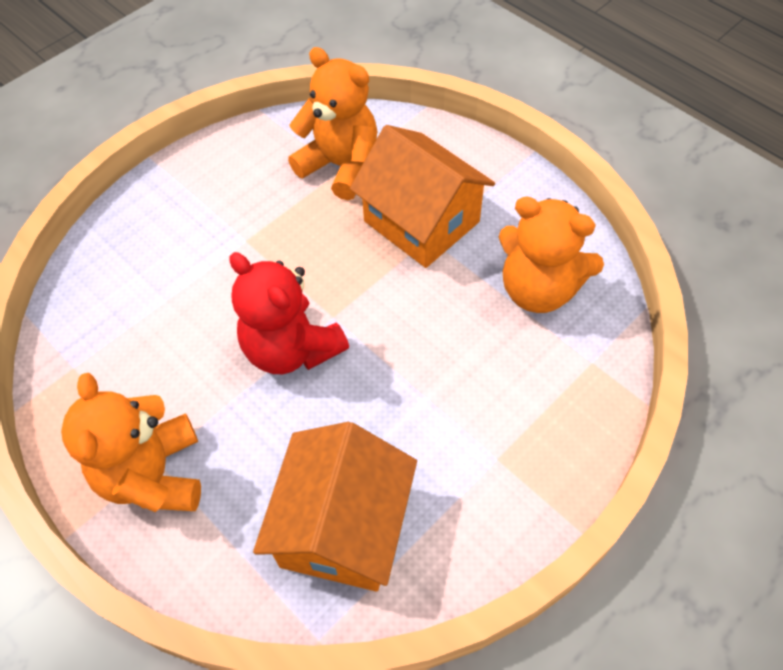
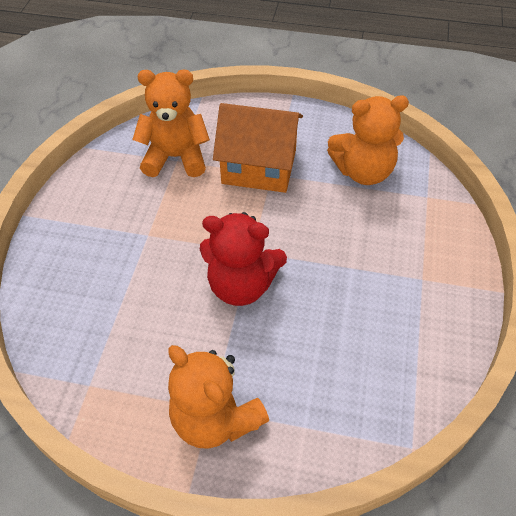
camera: 35 degrees left, 5 degrees down
(342, 526) = (368, 372): orange house -> none

